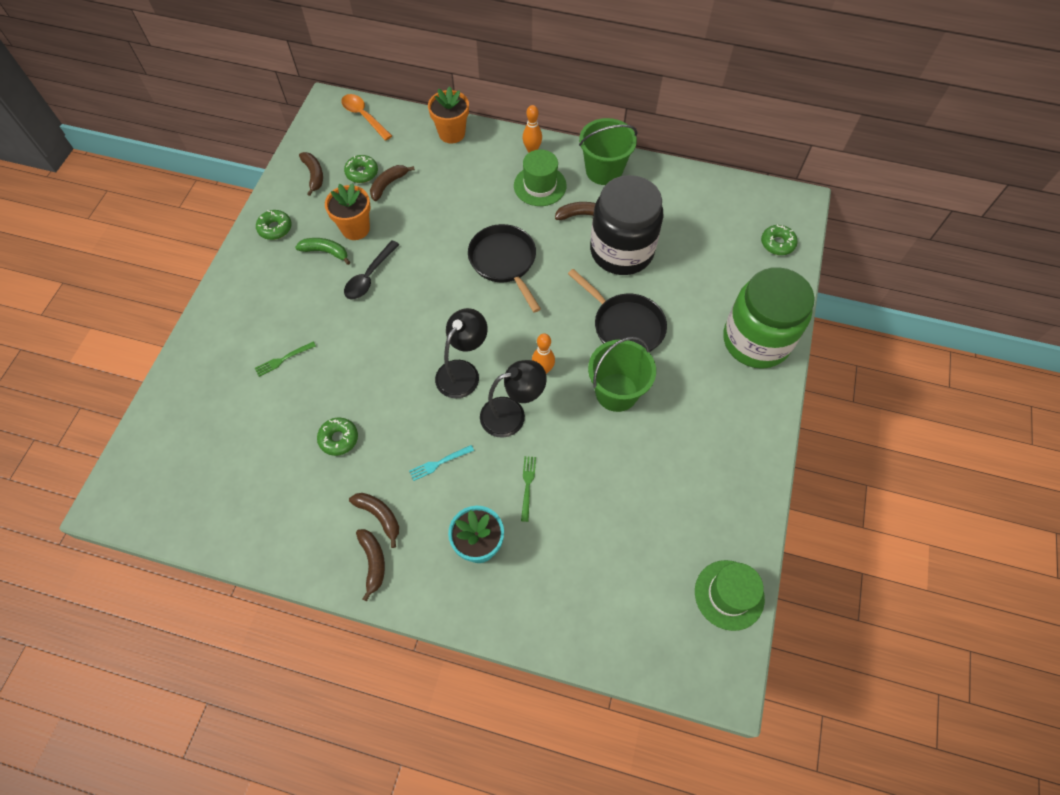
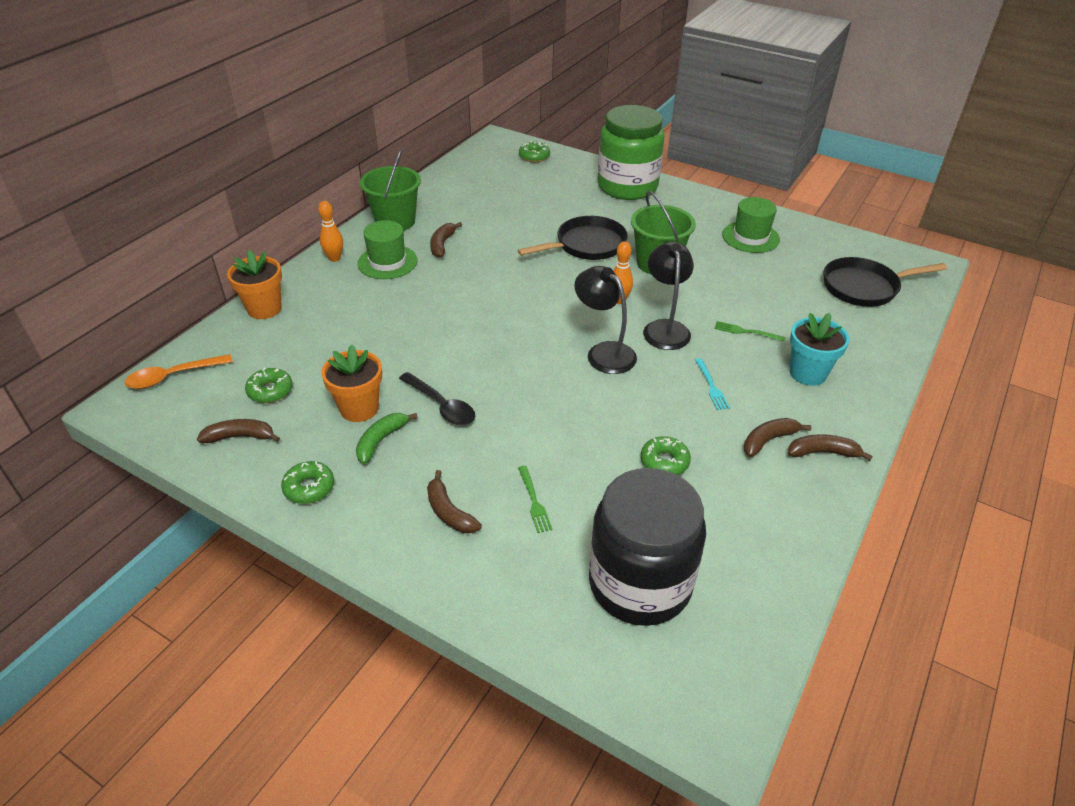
camera: 75 degrees left, 20 degrees down
(388, 184) = (307, 370): brown banana -> brown banana (449, 512)
(504, 262) = (475, 302): black pan -> black pan (864, 287)
(621, 251) = (500, 230): black jar -> black jar (640, 583)
(729, 595) = (857, 247): green hat -> green hat (750, 237)

